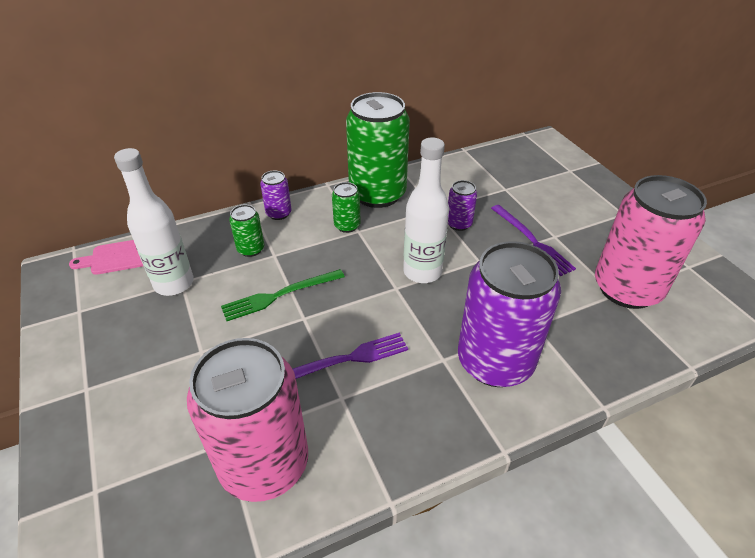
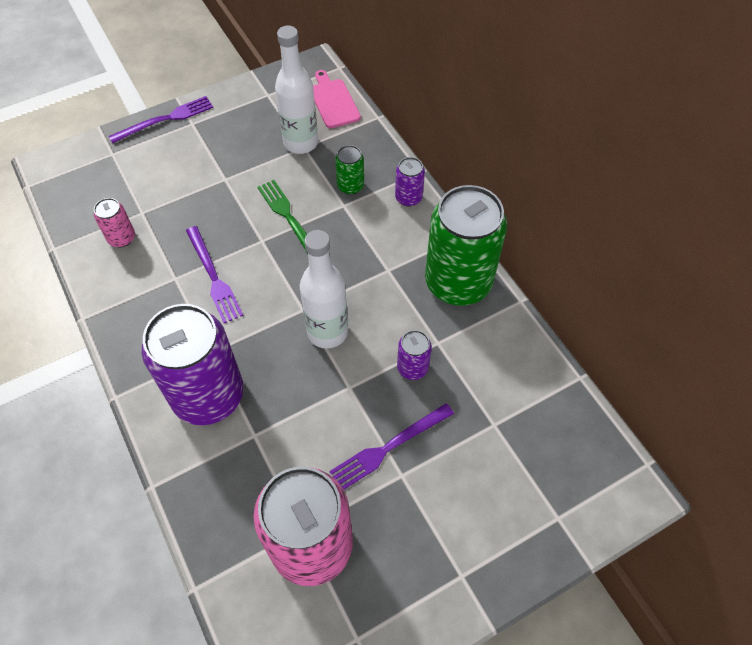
camera: 85 degrees right, 15 degrees up
(60, 421) = (165, 119): none -> purple fork
(264, 463) = (122, 238): pink can -> pink can, size x0.44
(347, 226) = (395, 259): green can -> none

